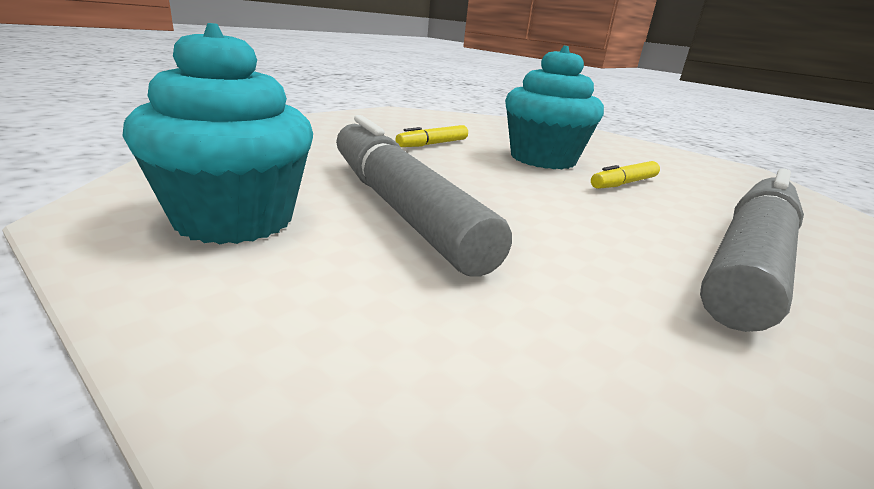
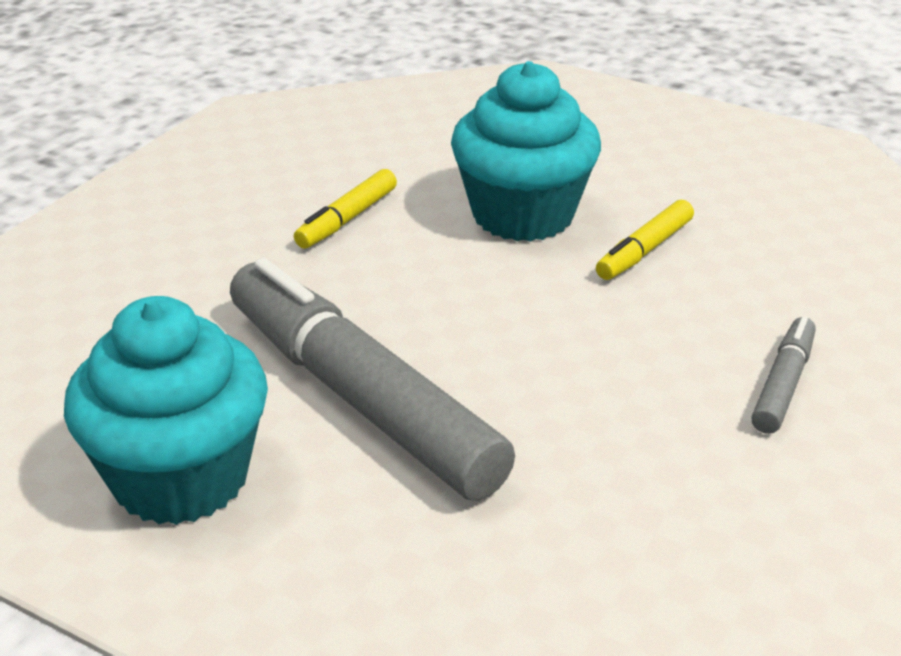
camera: 10 degrees left, 10 degrees up
(749, 261) = (783, 384): grey marker -> grey marker, size x0.44

